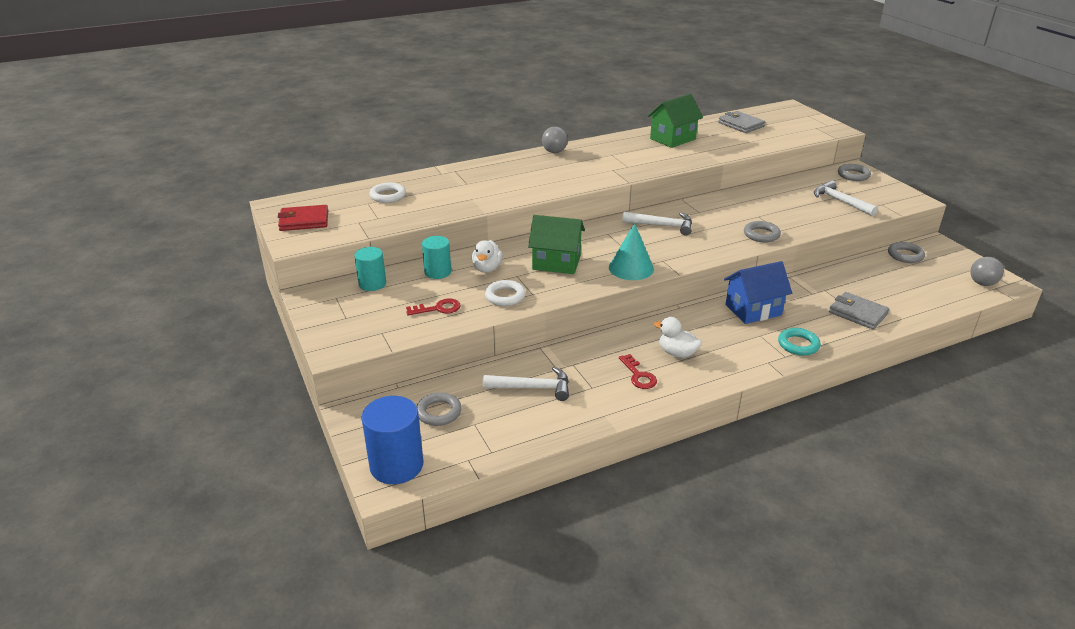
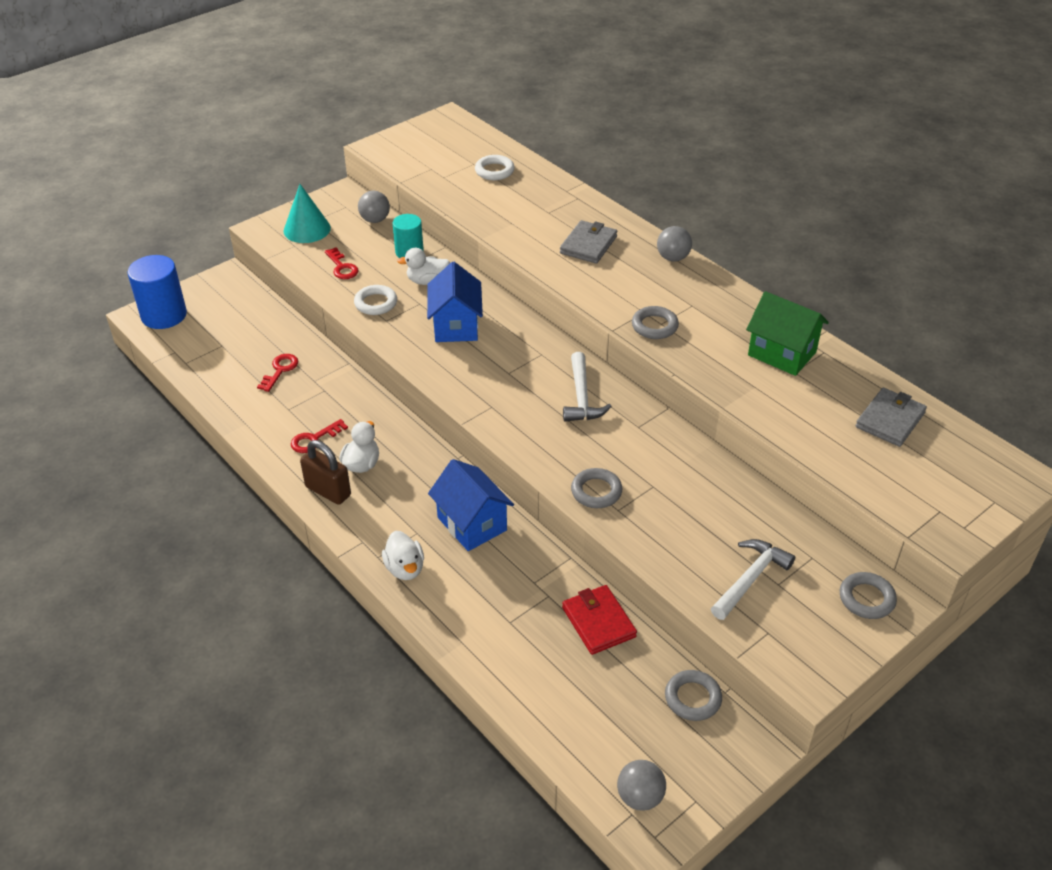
camera: 75 degrees right, 10 degrees up
(304, 221) = (421, 140): red wallet -> red wallet (598, 622)
(372, 284) = (375, 220): turquoise cylinder -> grey ball
(439, 412) = (234, 321): grey ring -> grey ring (654, 326)
(533, 388) = (280, 370): white hammer -> red key
(556, 263) = (456, 326): green house -> blue house
(631, 268) = (463, 383): turquoise cone -> turquoise cone (307, 229)
(707, 374) = (328, 491): none -> brown padlock
(798, 345) = (405, 568): turquoise ring -> white duck
(858, 313) = (497, 630): grey wallet -> grey wallet (588, 245)

